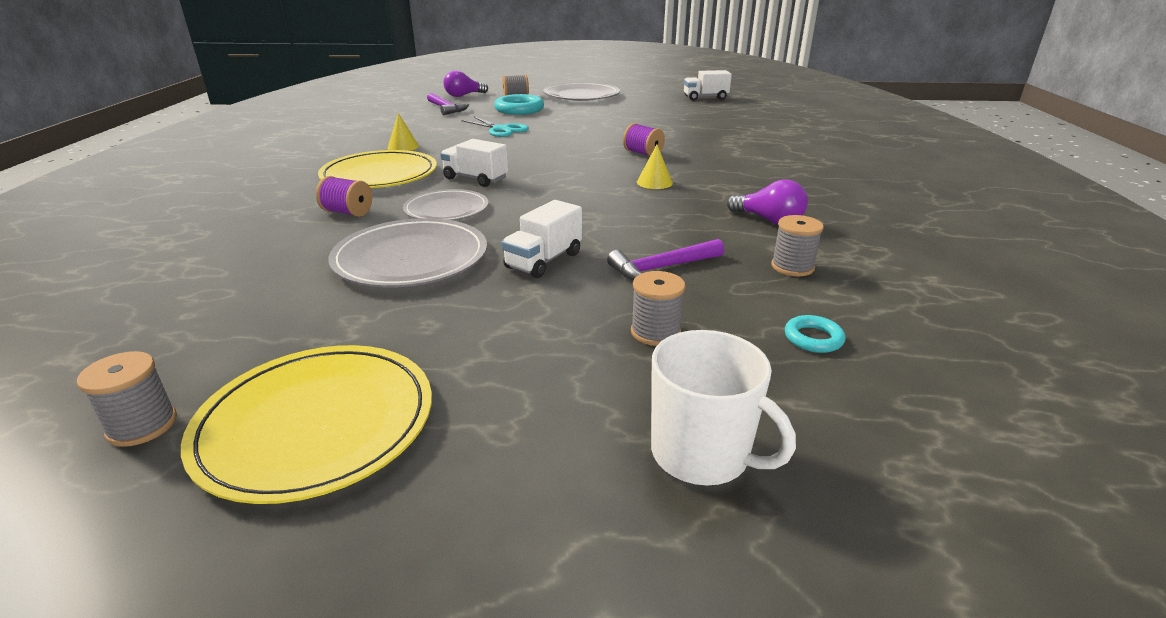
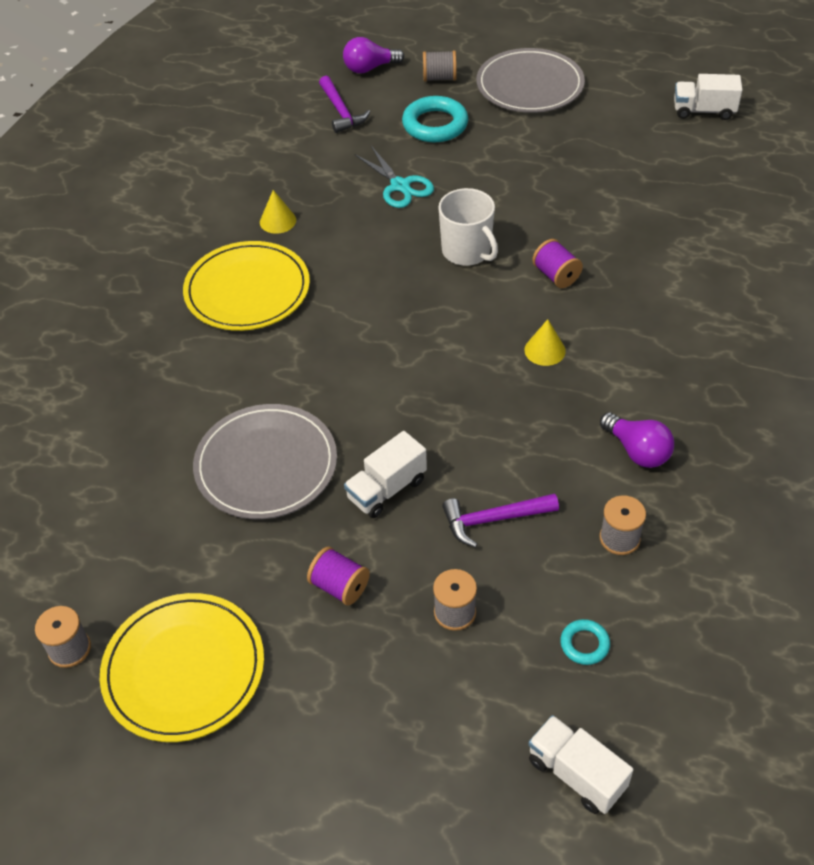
camera: 15 degrees right, 20 degrees up
(348, 212) = (212, 369): purple spool -> purple spool (340, 586)
(446, 209) = (309, 378): grey plate -> none
(475, 179) = (349, 314): white truck -> white truck (576, 774)
(702, 454) = (441, 750): white mug -> white mug (467, 251)

